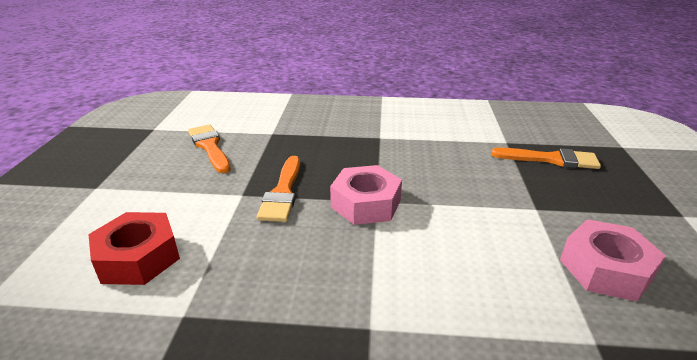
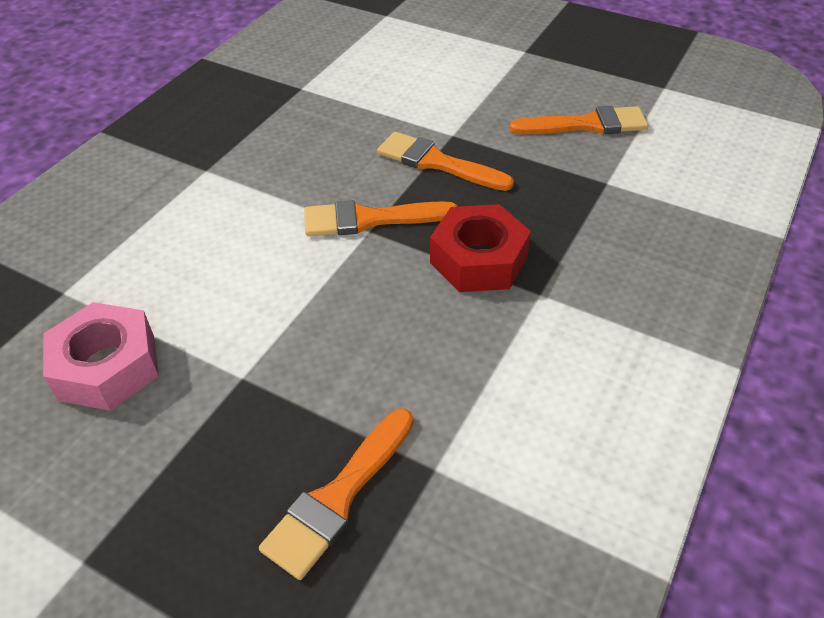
camera: 115 degrees right, 15 degrees up
(138, 257) = (387, 71): red nut -> red nut (478, 260)
(365, 203) = (370, 219): pink nut -> orange brush

